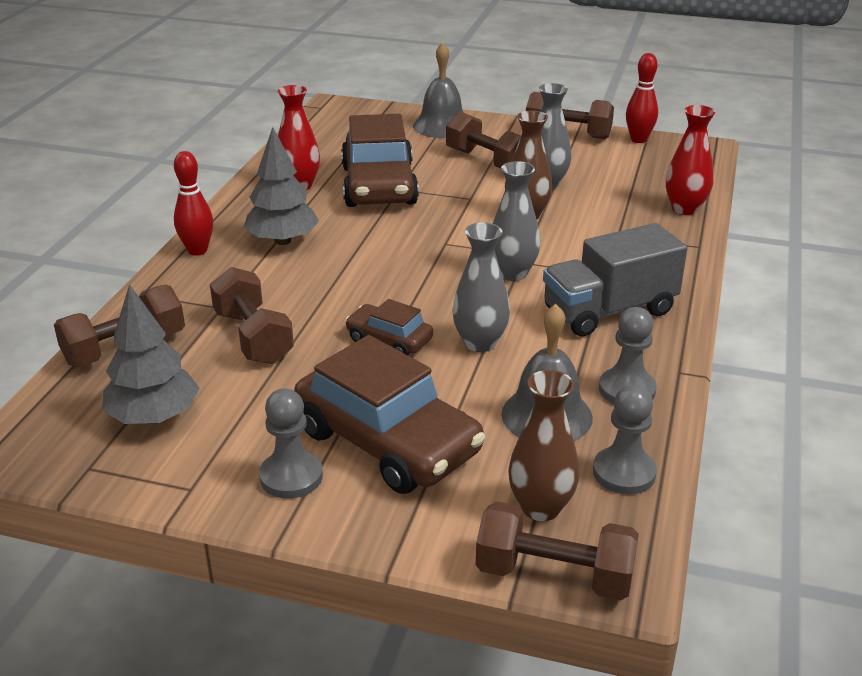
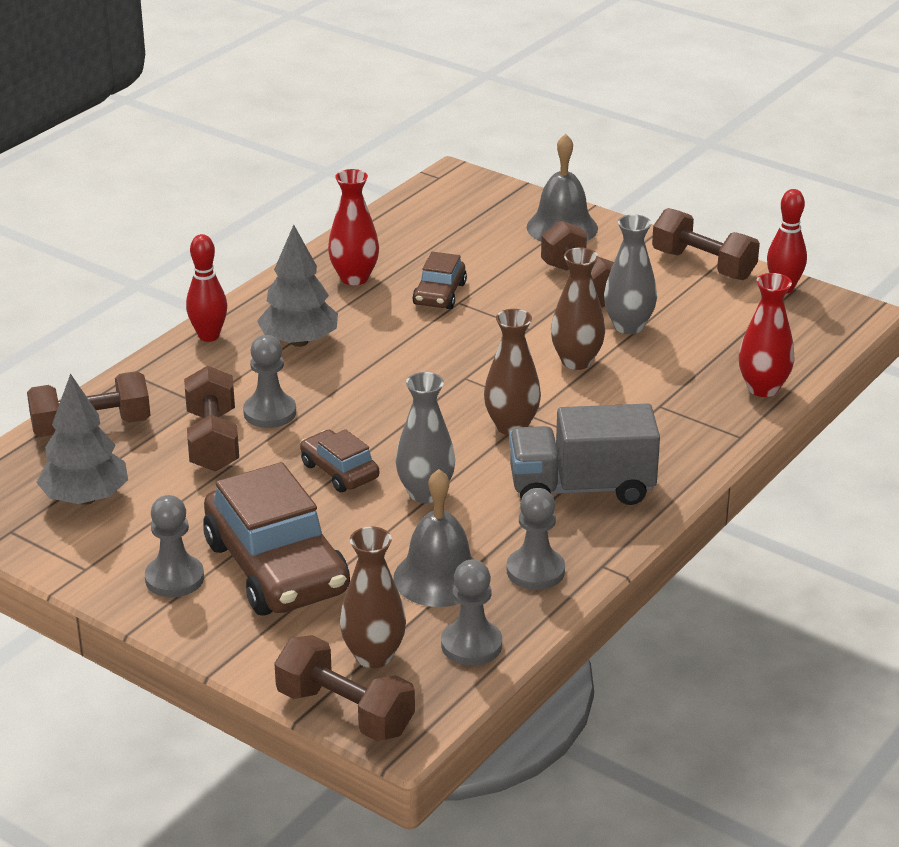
camera: 20 degrees right, 0 degrees up
(292, 303) = (270, 413): none -> grey pawn
(379, 185) = (439, 294): brown car -> brown car, size x0.50
(512, 273) = (511, 426): grey vase -> brown vase

